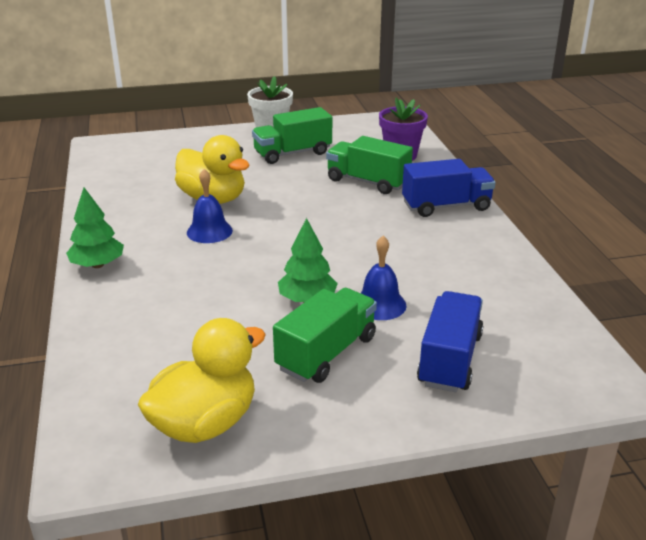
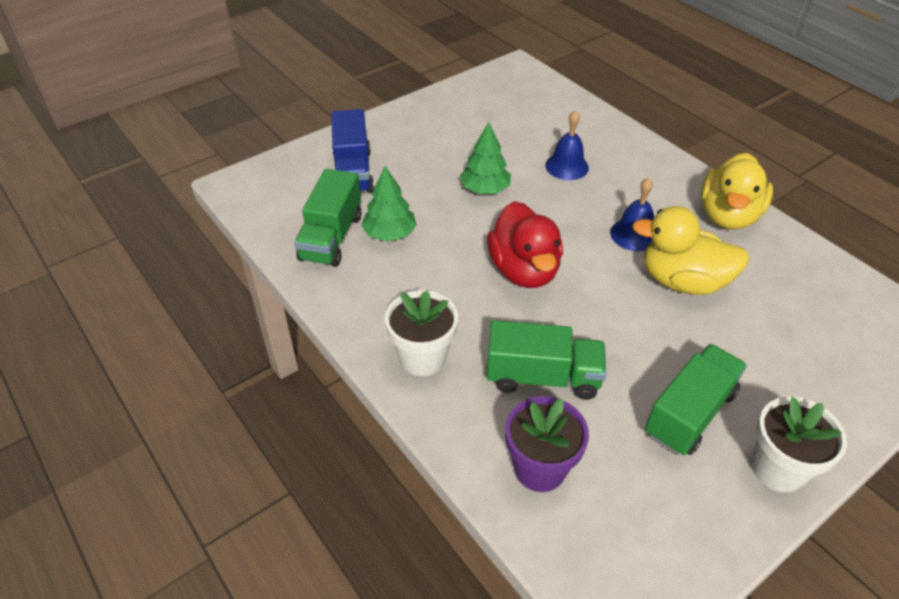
camera: 155 degrees right, 15 degrees up
(98, 265) = (677, 172): green tree -> green tree (389, 234)
(205, 423) = (479, 97): yellow duck -> yellow duck (728, 216)
(326, 353) = (440, 153): green truck -> green truck (331, 237)
(329, 232) = (524, 270): none -> red duck
(379, 304) = (426, 201): blue bell -> blue bell (567, 166)
(446, 206) = (422, 357): blue truck -> white flower pot

